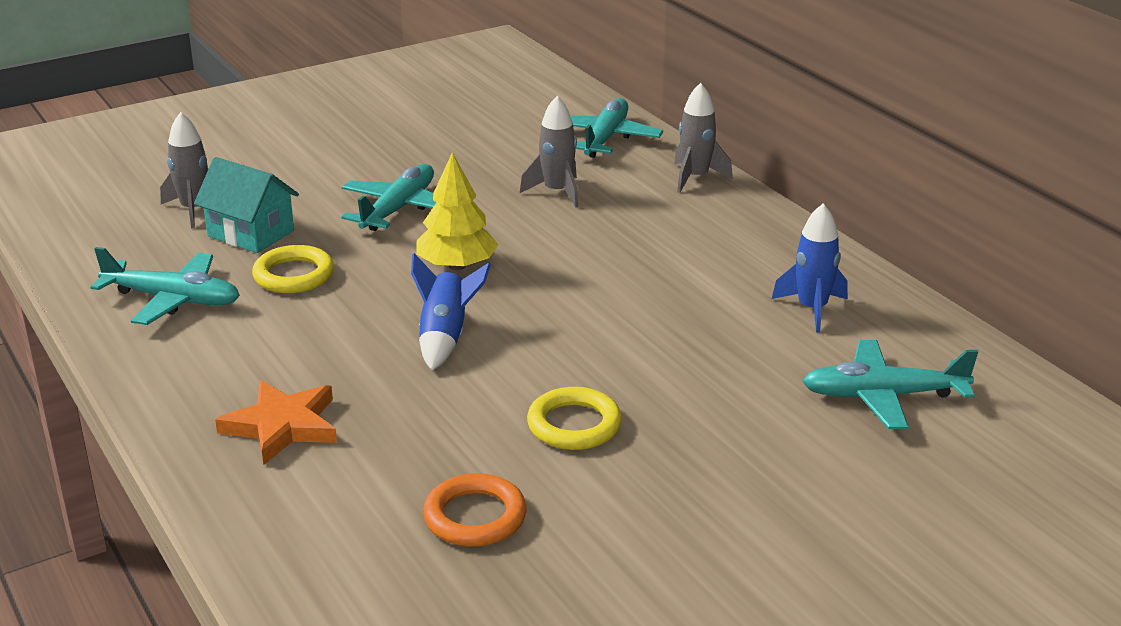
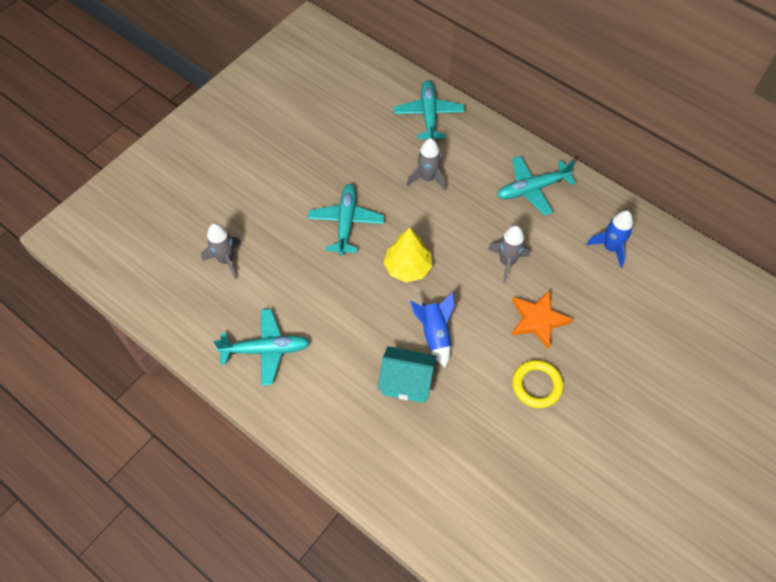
camera: 20 degrees left, 30 degrees up
(251, 233) = (273, 273): turquoise house -> turquoise house (406, 382)
(282, 426) = (390, 438): orange star -> orange star (538, 320)
(294, 275) = (321, 305): yellow ring -> none
(475, 517) = (524, 473): orange ring -> none
(695, 178) = (497, 141): grey rocket -> grey rocket (507, 262)
(884, 396) = (673, 310): turquoise plane -> turquoise plane (532, 189)

